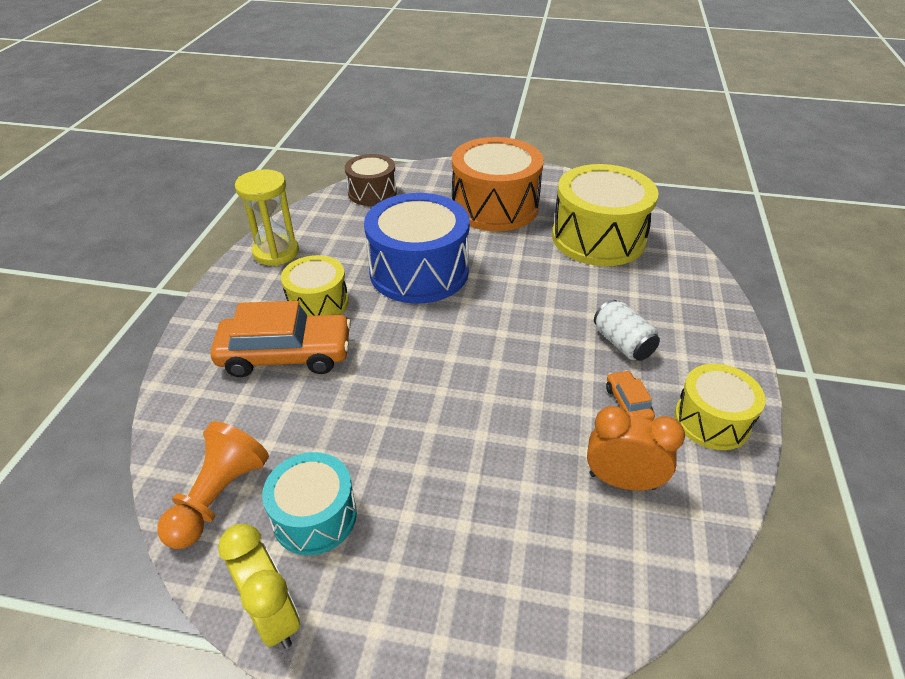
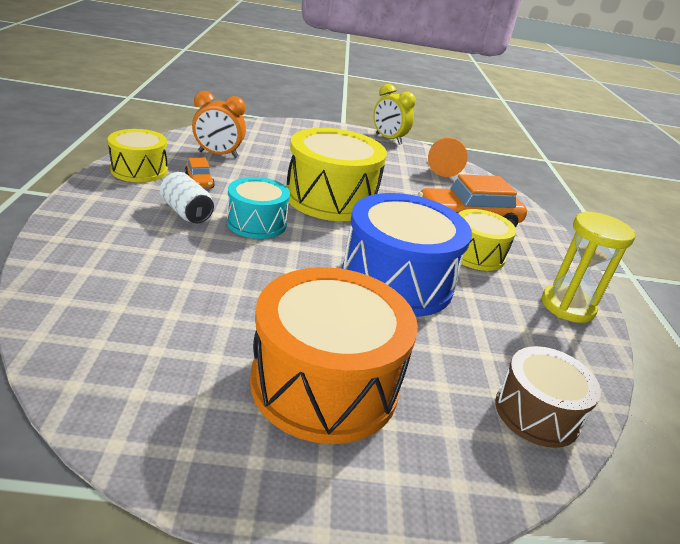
camera: 165 degrees right, 10 degrees down
(314, 516) = (390, 158): turquoise drum -> turquoise drum (256, 223)
(598, 238) = (165, 322): yellow drum -> yellow drum (331, 198)

